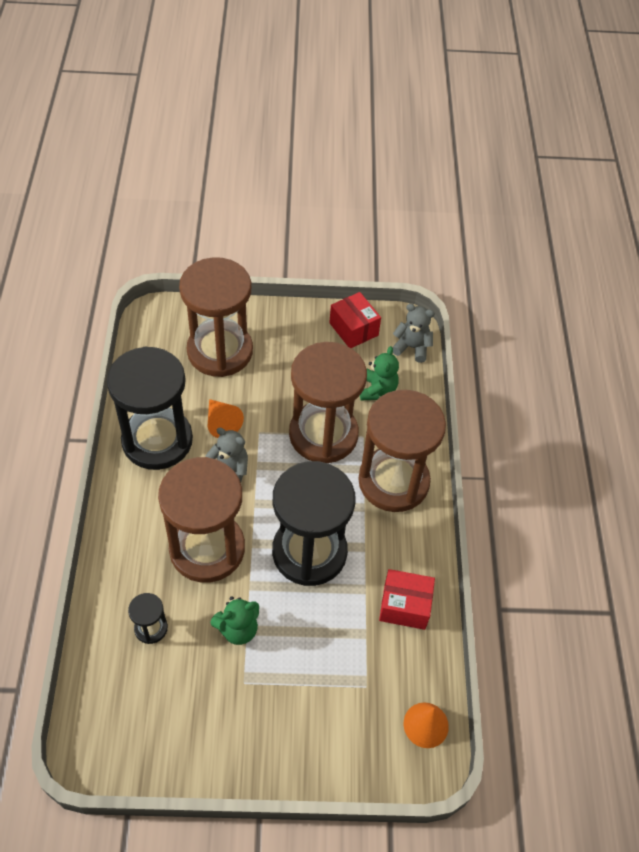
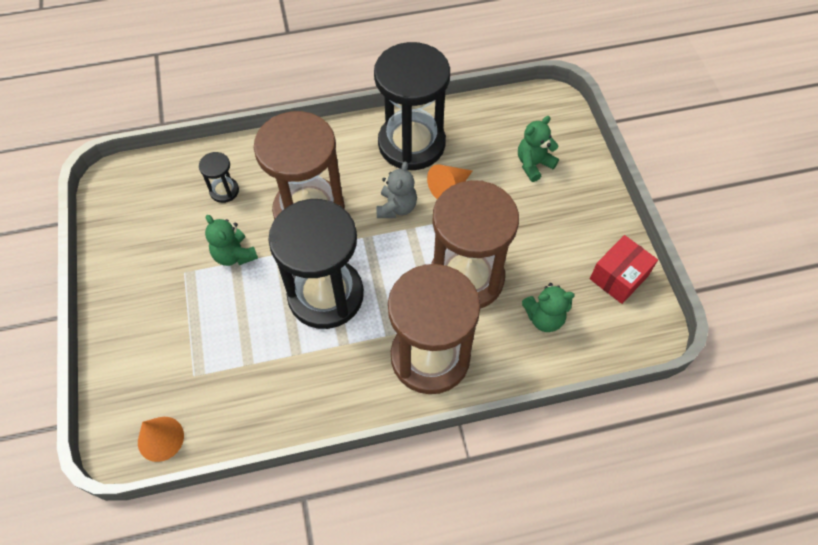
camera: 80 degrees right, 5 degrees up
(220, 351) = (533, 164): brown hourglass -> green teddy bear
(404, 606) = (284, 395): red box -> none
(412, 347) = (620, 343): grey teddy bear -> none

